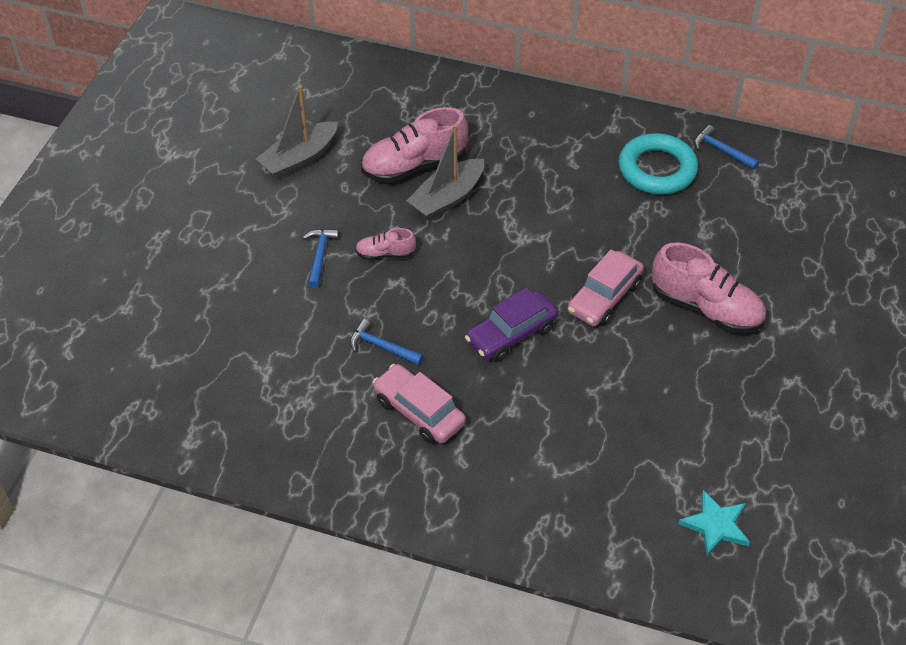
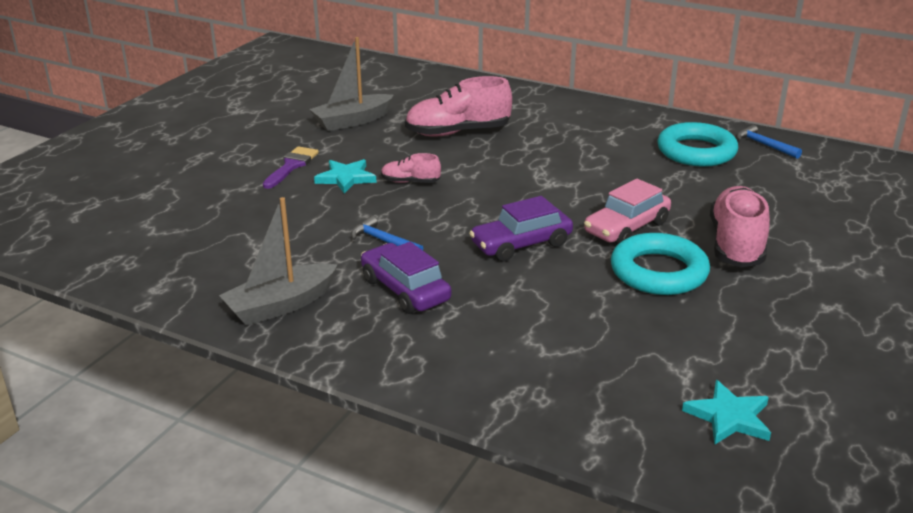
camera: 10 degrees right, 20 degrees down
(258, 243) = (291, 166): none -> purple brush
(320, 256) = (346, 178): blue hammer -> turquoise star
(419, 412) = (405, 290): pink car -> purple car
(447, 198) = (483, 153): grey boat -> grey boat (280, 305)
(640, 356) = (658, 272): none -> turquoise ring
(706, 308) = (736, 244): pink shoe -> pink shoe turned 120 degrees counterclockwise

